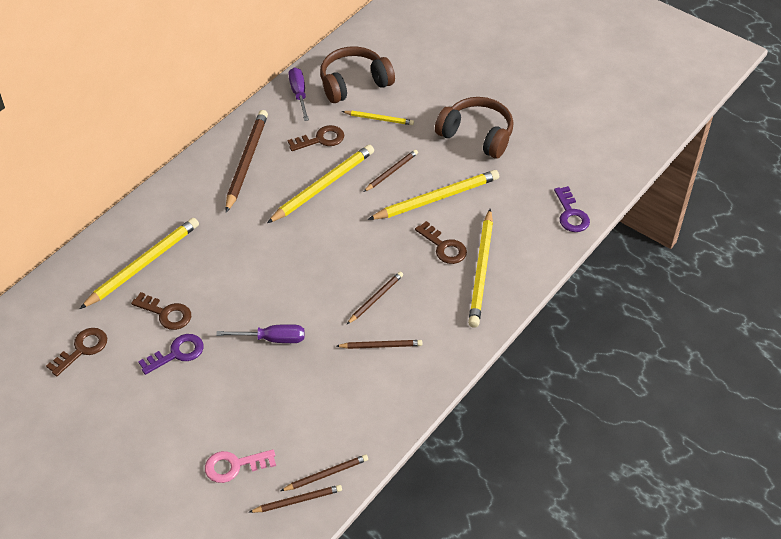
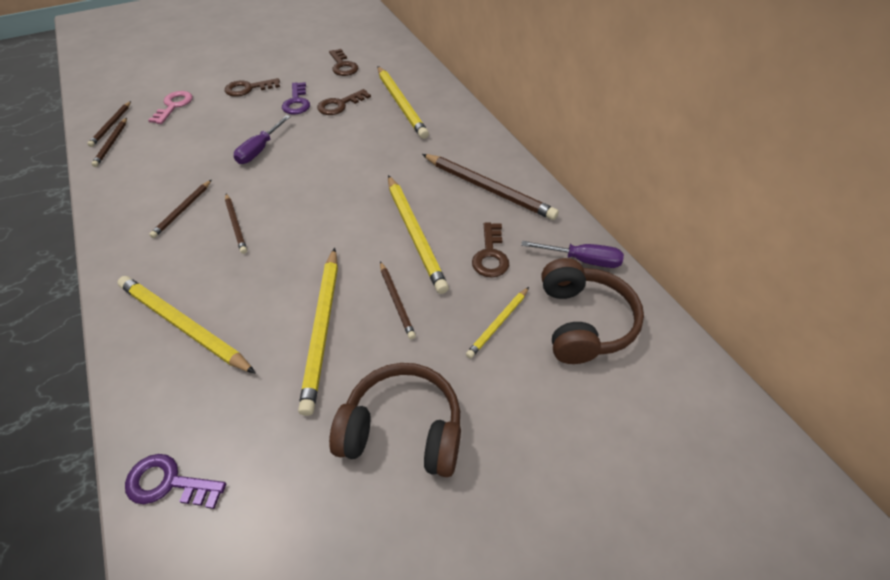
camera: 115 degrees right, 0 degrees up
(444, 247) = (246, 305): brown key -> brown key (248, 89)
(476, 135) = (402, 430): brown headphones -> brown headphones turned 135 degrees counterclockwise

